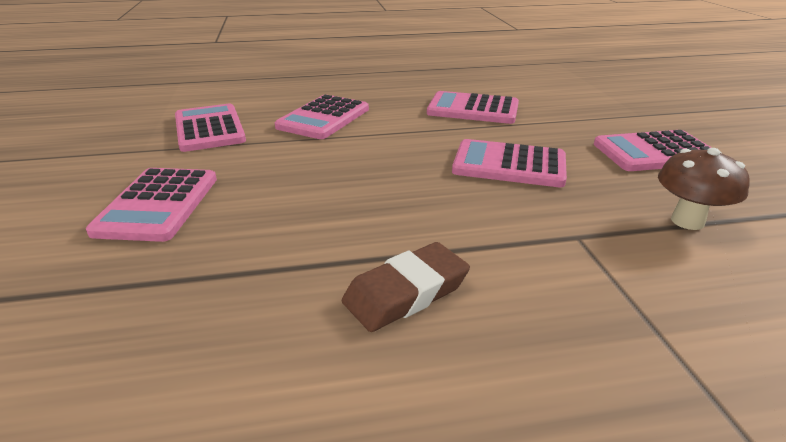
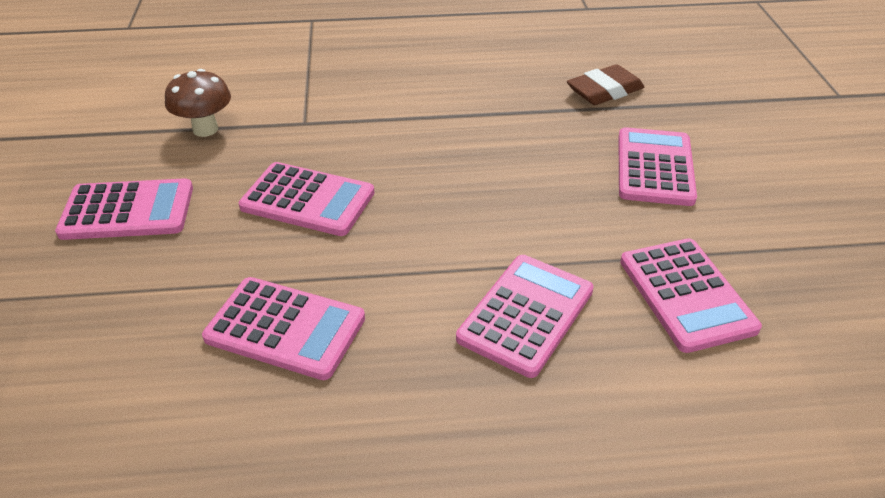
camera: 175 degrees left, 10 degrees up
(406, 293) = (443, 93): brown eraser -> brown eraser (604, 91)

